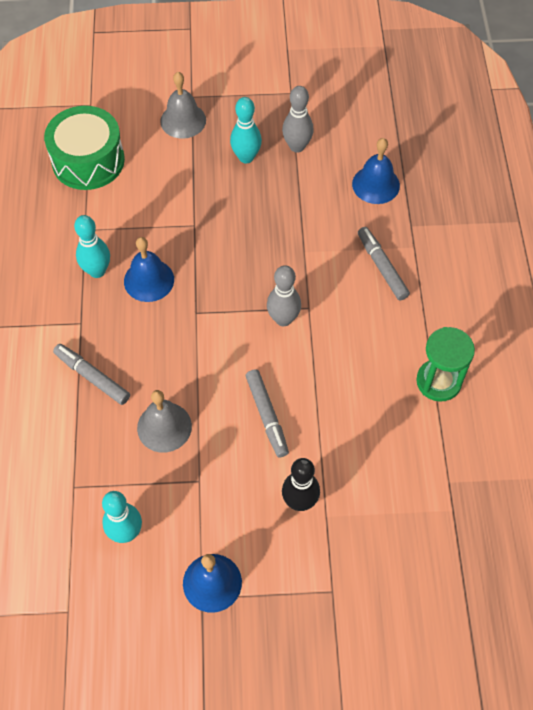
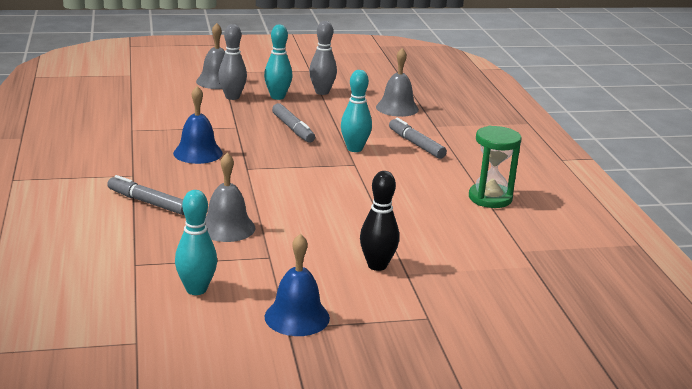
camera: 10 degrees left, 35 degrees down
(88, 161) = (131, 99): green drum -> none
(97, 271) = (146, 149): turquoise bowling pin -> turquoise bowling pin (354, 149)
(267, 416) = (330, 219): grey marker -> grey marker (293, 129)
(283, 319) = (332, 170): grey bowling pin -> grey bowling pin (232, 97)
(376, 184) = (397, 108): blue bell -> grey bell

